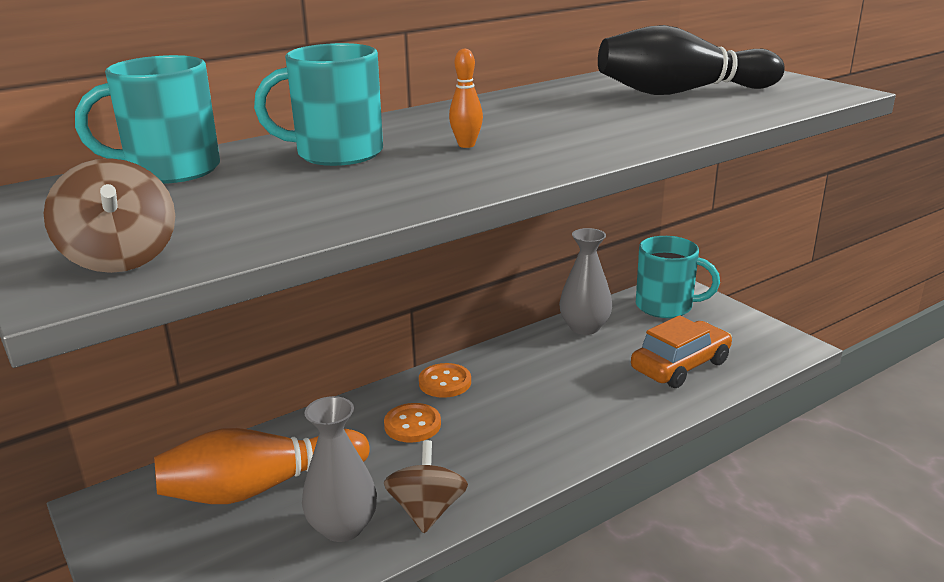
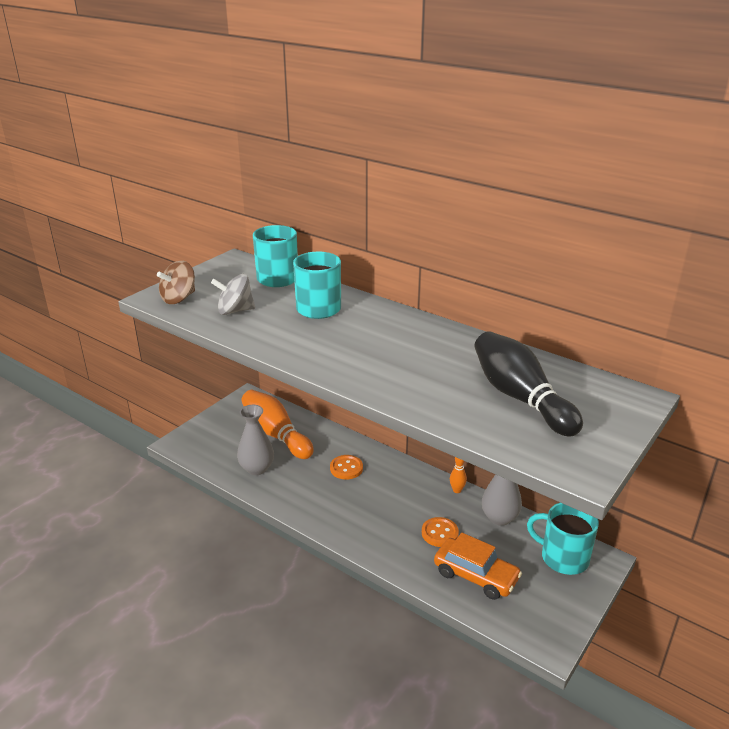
camera: 70 degrees right, 5 degrees up
(262, 210) = (235, 311): none -> grey spinning top
(427, 511) = (277, 492): brown spinning top -> none
(445, 382) = (394, 469): orange button -> orange button (439, 533)
(466, 145) = (349, 339): orange bowling pin -> orange bowling pin (457, 490)
(665, 306) = (563, 557): turquoise mug -> turquoise mug turned 120 degrees clockwise

